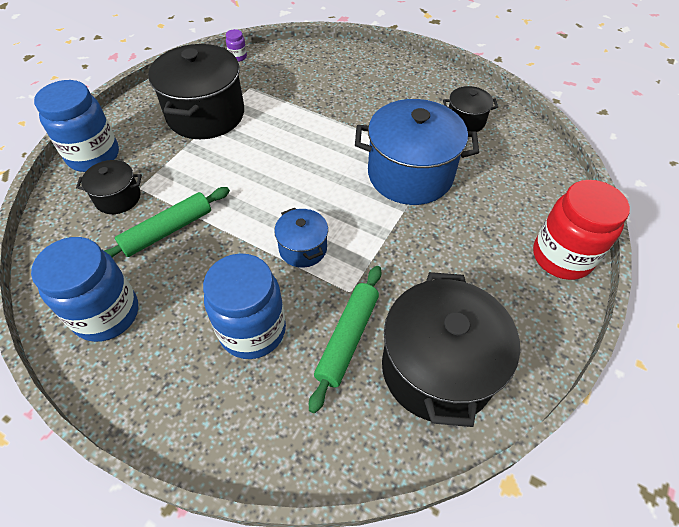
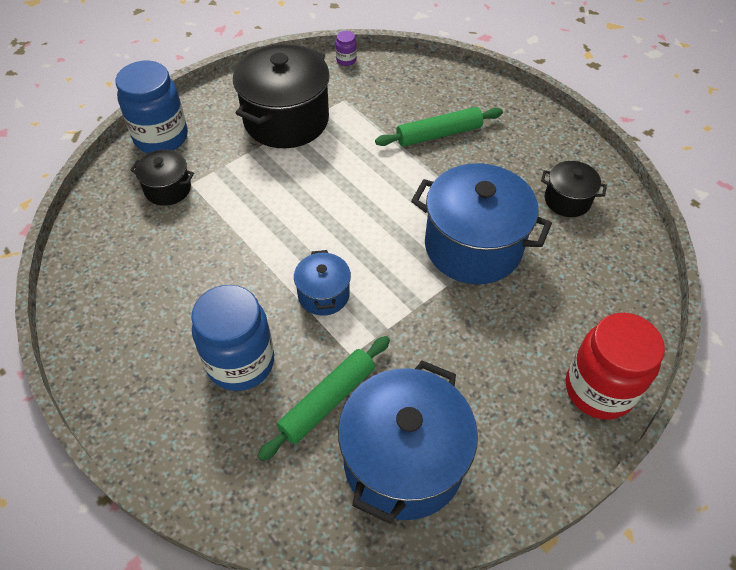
camera: 20 degrees right, 0 degrees up
(107, 314) = (116, 303): blue jar -> none
(167, 230) = (201, 236): green rolling pin -> green rolling pin (439, 134)
(437, 368) = (403, 461): black pot -> blue pot

